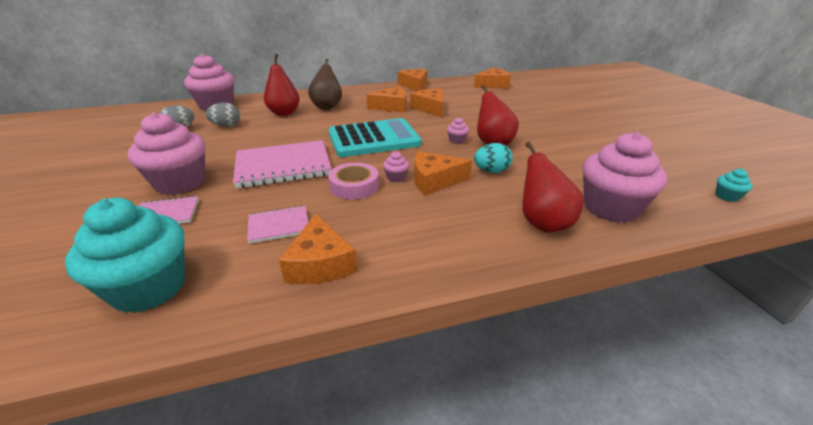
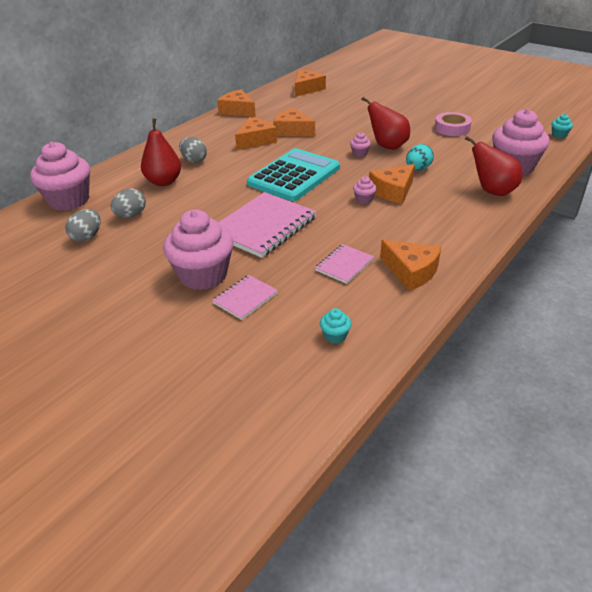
camera: 35 degrees left, 5 degrees up
(149, 288) = (335, 336): turquoise cupcake -> turquoise cupcake, size x0.41
(327, 106) = (194, 160): brown pear -> grey egg
(354, 186) = (346, 218): pink tape -> pink tape (452, 128)

